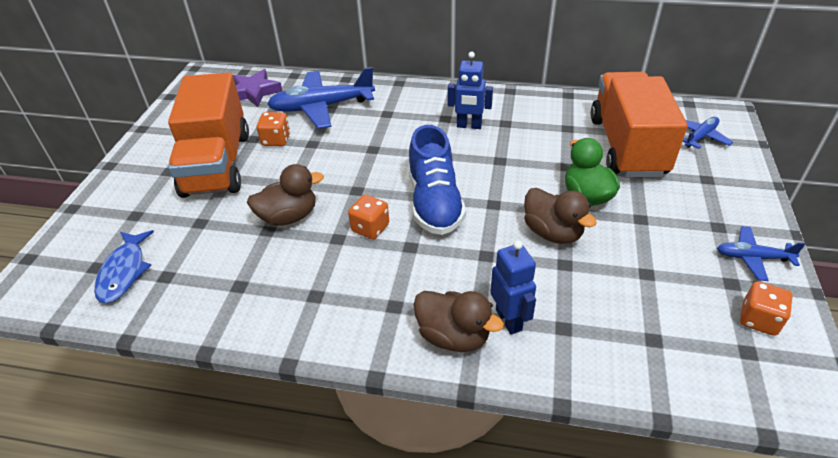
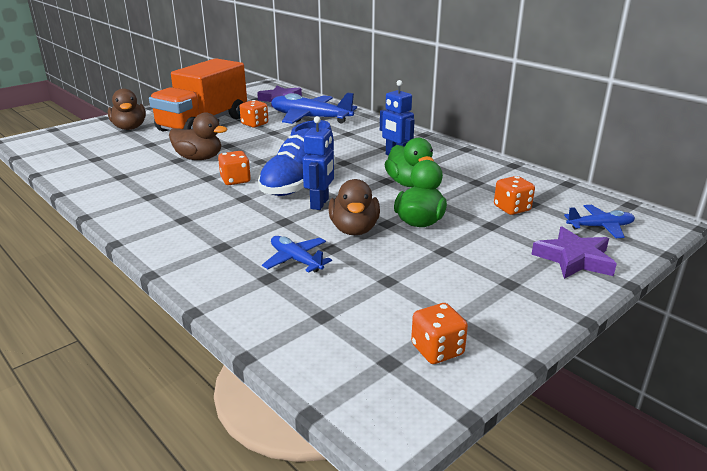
camera: 35 degrees right, 15 degrees down
(124, 272) = (81, 149): blue fish -> none
(453, 336) = (190, 248): brown duck -> brown duck (129, 128)
(509, 320) = (239, 257): blue robot -> blue robot (320, 204)
(523, 155) = (409, 184): none -> green duck
(627, 146) = (512, 208): orange truck -> orange dice
(723, 179) = (574, 259): none -> purple star
(752, 258) = (507, 314): blue plane -> blue plane (296, 260)

